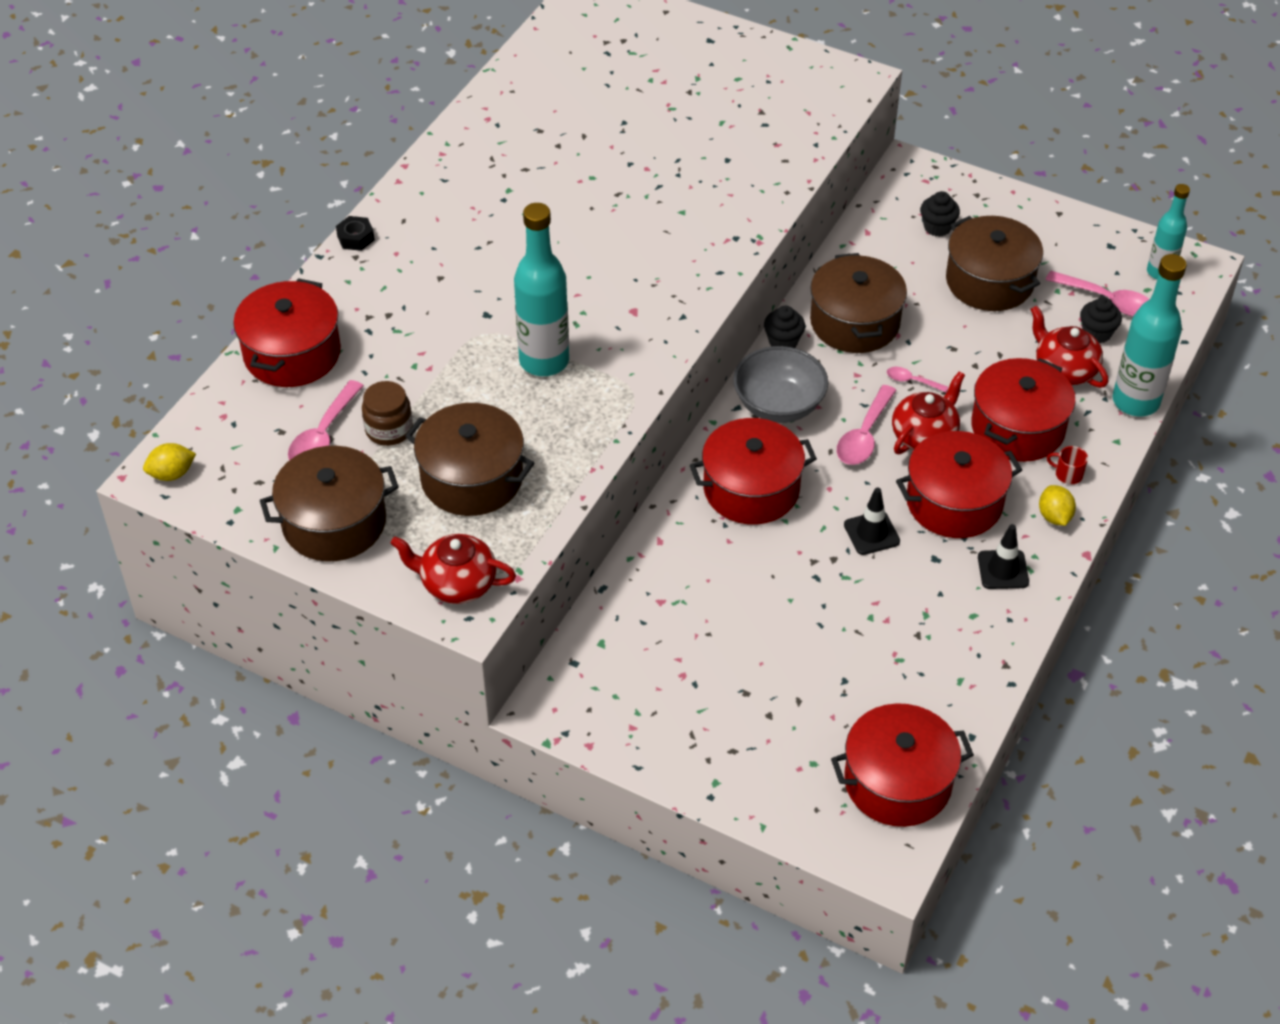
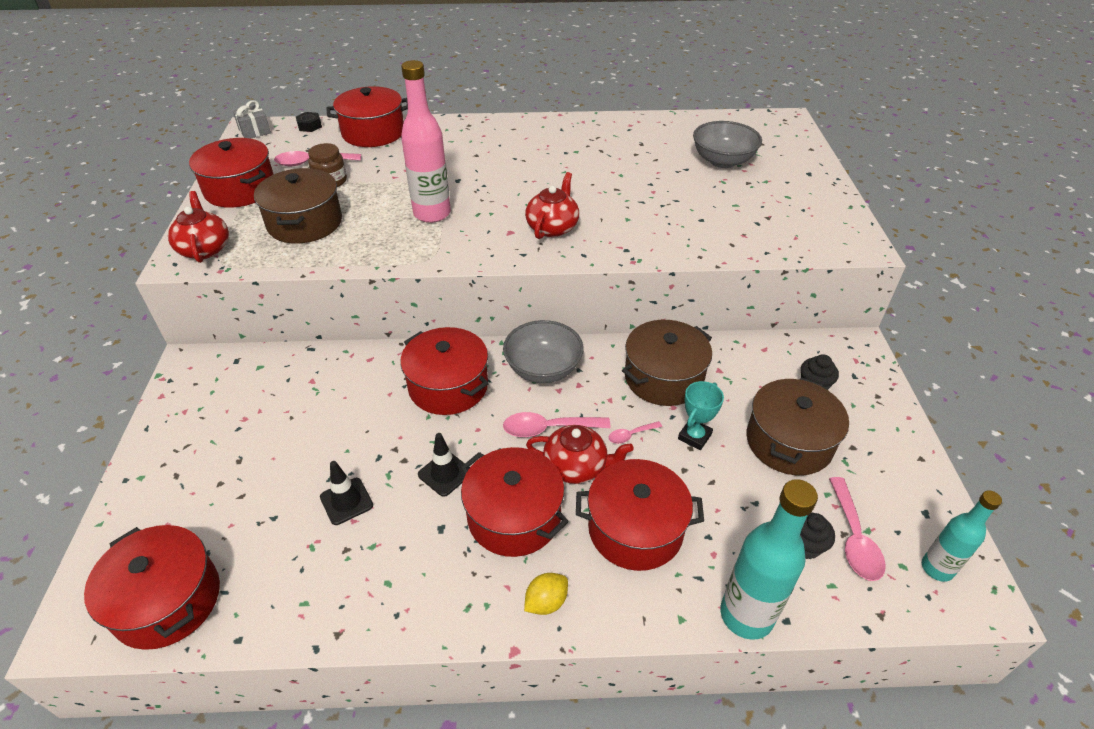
camera: 60 degrees right, 5 degrees down
(172, 474) = (254, 131): yellow lemon -> grey gift
(334, 522) = (240, 189): brown pot -> red pot
(356, 238) = (484, 120): black nut -> black nut (309, 126)
(544, 361) = (432, 214): turquoise bottle -> pink bottle
(632, 87) = (722, 161): none -> grey bowl
(783, 342) = (608, 347): black cupcake -> none
(912, 381) = (630, 435): pink spoon -> pink spoon turned 105 degrees counterclockwise
(942, 339) = (694, 436): none -> turquoise trophy
(1003, 570) = (455, 585): black traffic cone -> black traffic cone (346, 501)
(1064, 369) = (736, 537): red teapot -> red teapot (552, 227)
(1067, 474) = (607, 592): red mug -> none

